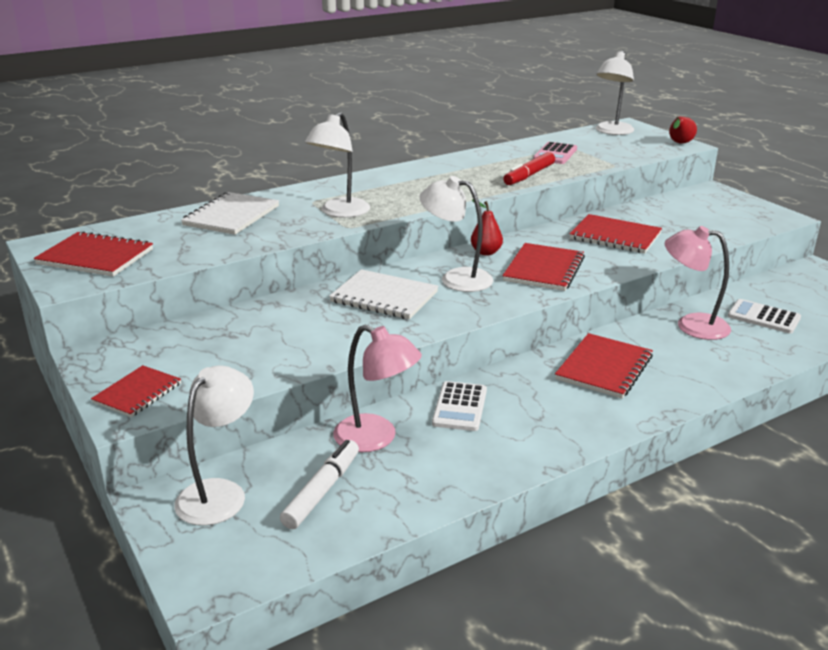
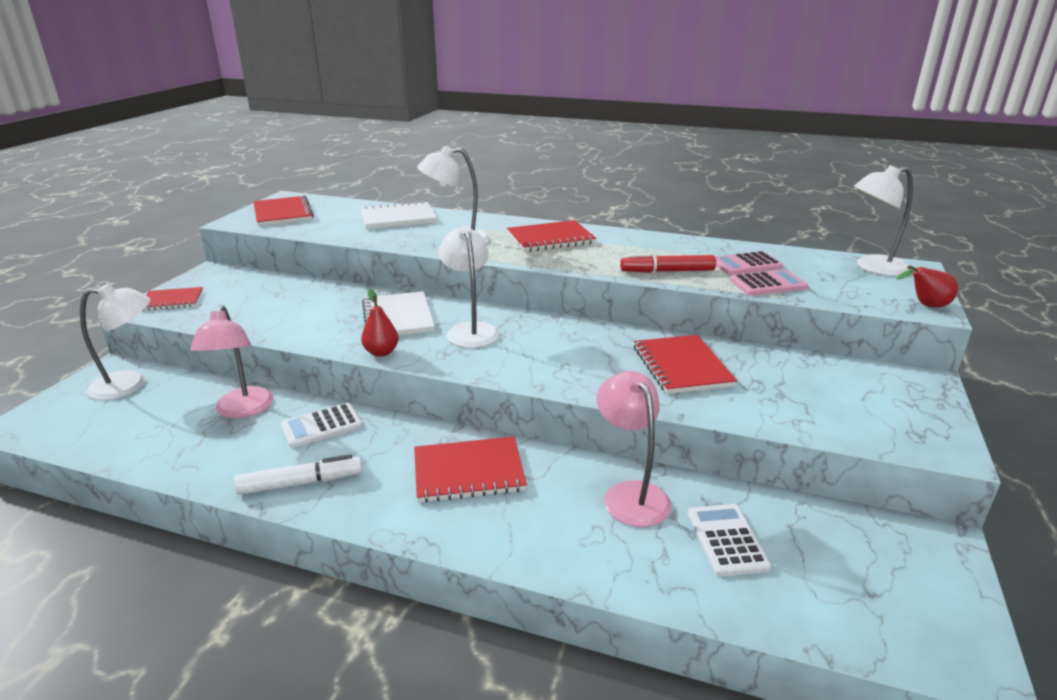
camera: 50 degrees right, 0 degrees up
(321, 491) = (154, 418): white marker -> white marker (300, 483)
(486, 252) = (540, 324): red pear -> red pear (381, 352)
(544, 269) = (547, 358): red notebook -> red notebook (550, 238)
(594, 161) = (768, 284): none -> pink calculator

